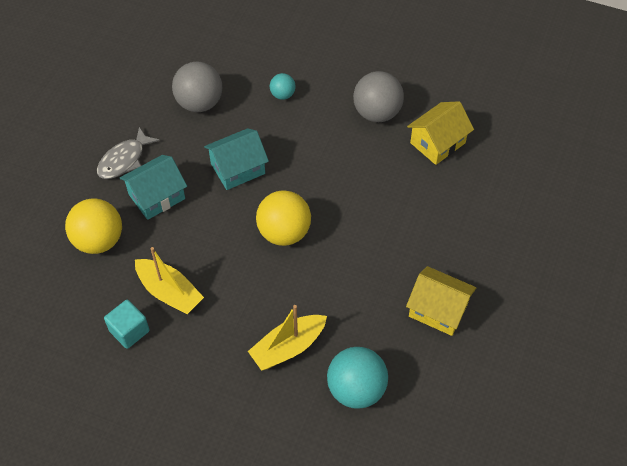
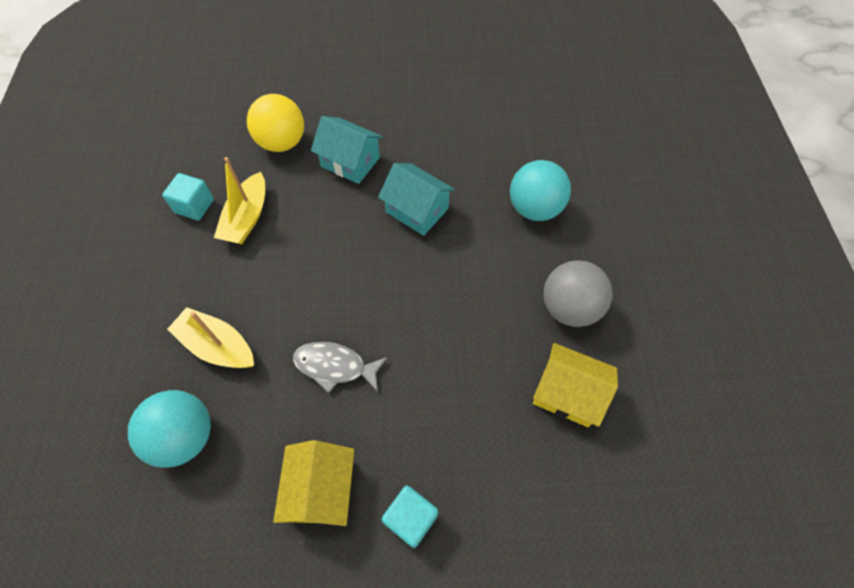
camera: 65 degrees right, 5 degrees up
(124, 160) = (379, 121): grey fish -> grey fish (335, 366)
(199, 103) = (478, 146): grey ball -> none
(282, 95) = (534, 208): turquoise ball -> turquoise ball, size x1.89
(284, 233) = (358, 283): yellow ball -> none
(480, 264) = (410, 518): none -> turquoise cube

